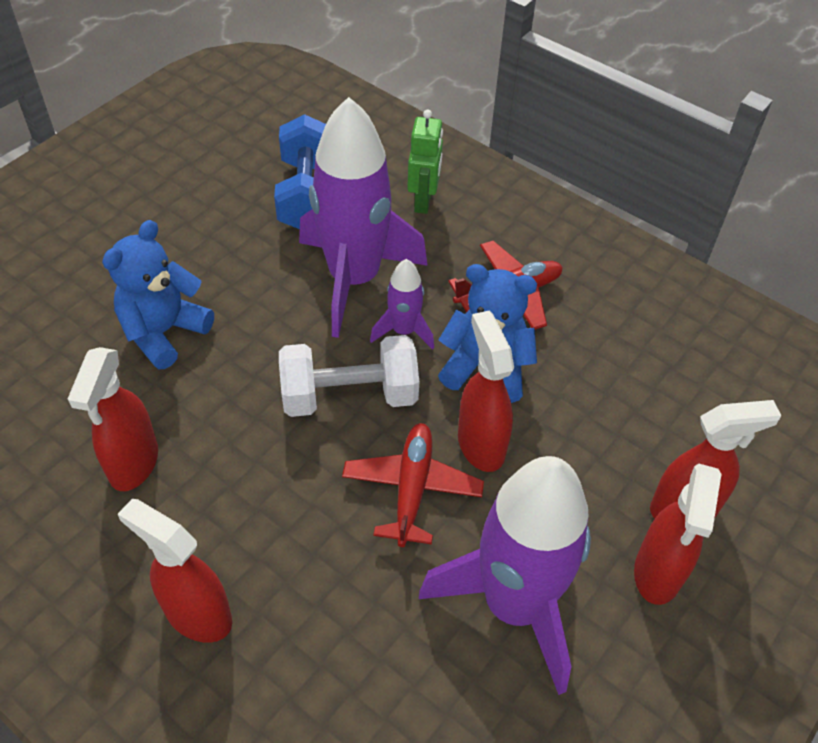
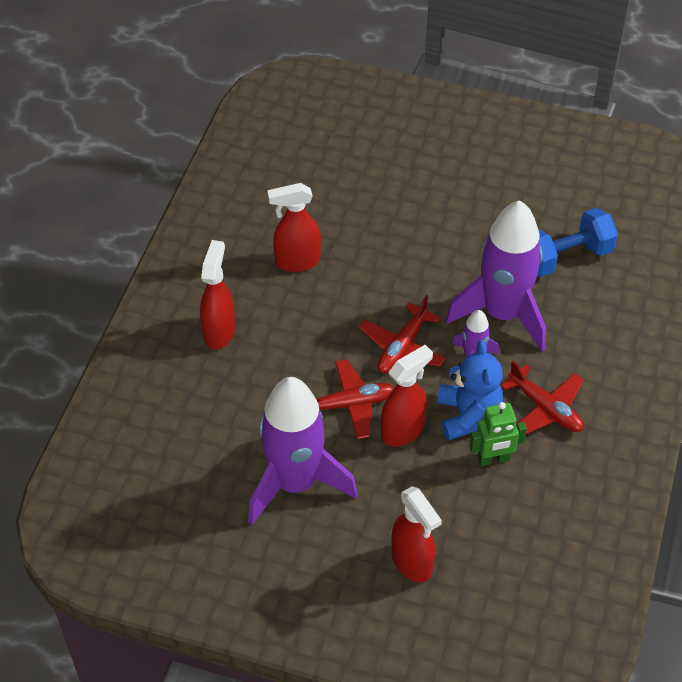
camera: 70 degrees right, 0 degrees up
(164, 332) = (398, 233): blue teddy bear -> none
(349, 396) = (402, 347): white dumbbell -> red plane
(423, 201) = (605, 328): green robot -> green robot (493, 459)
(657, 573) = (354, 557): red spray bottle -> none

